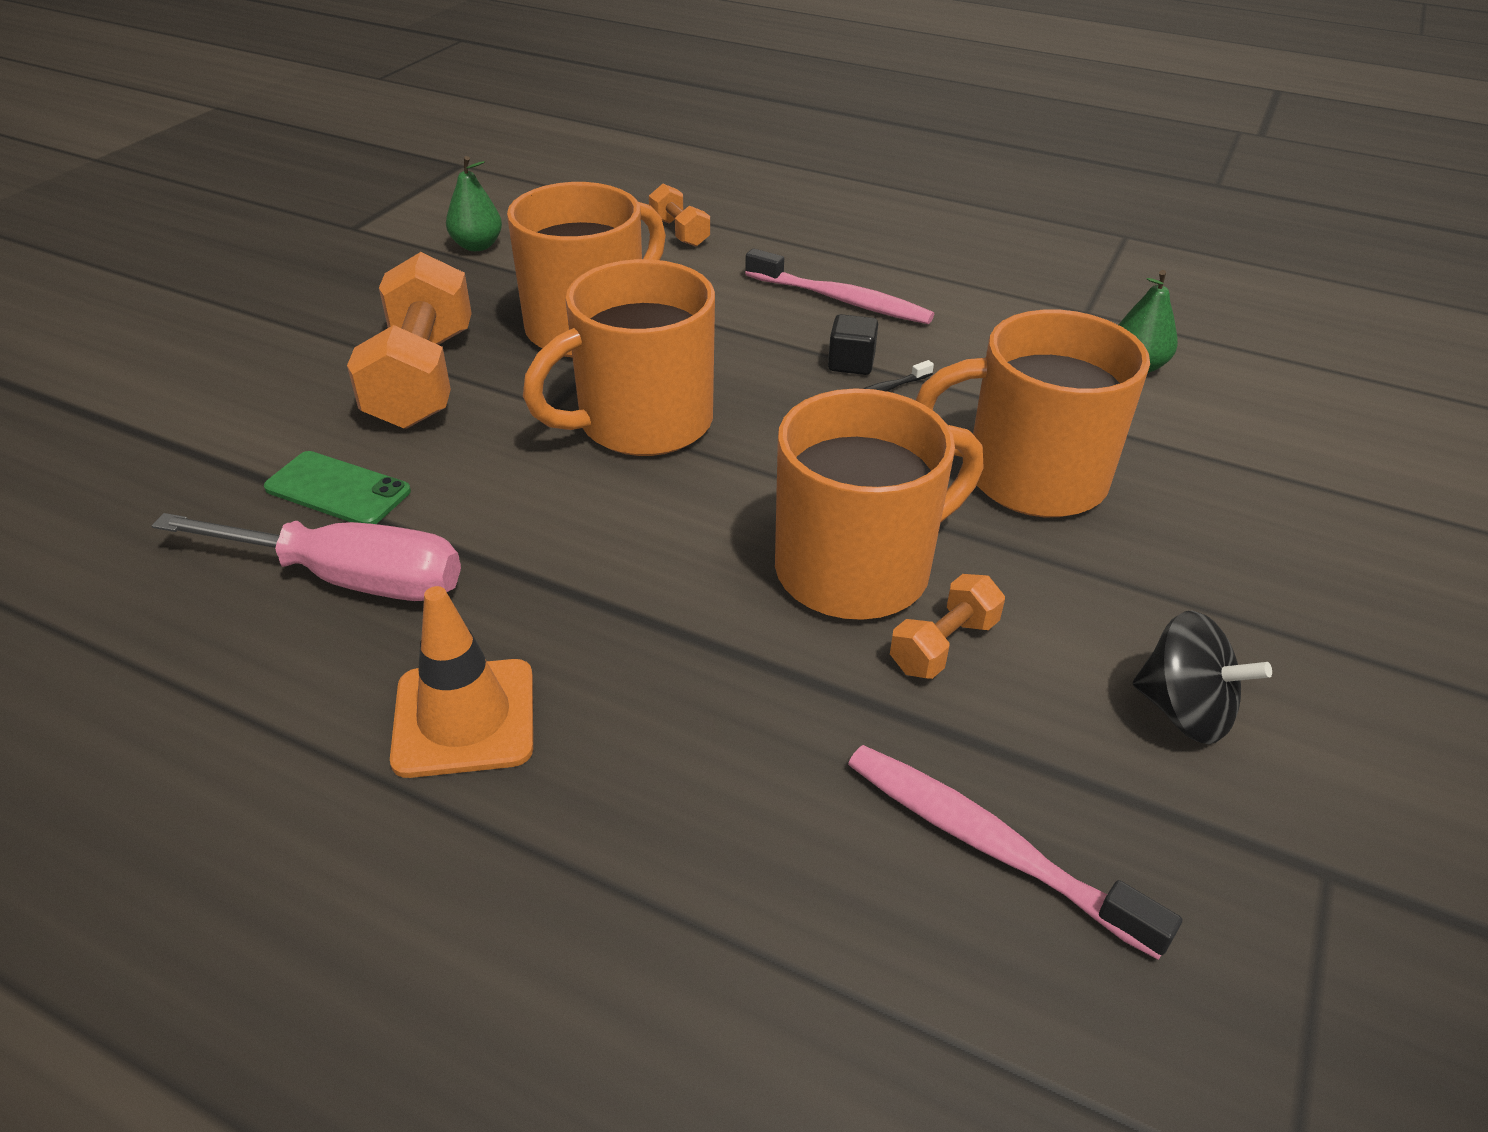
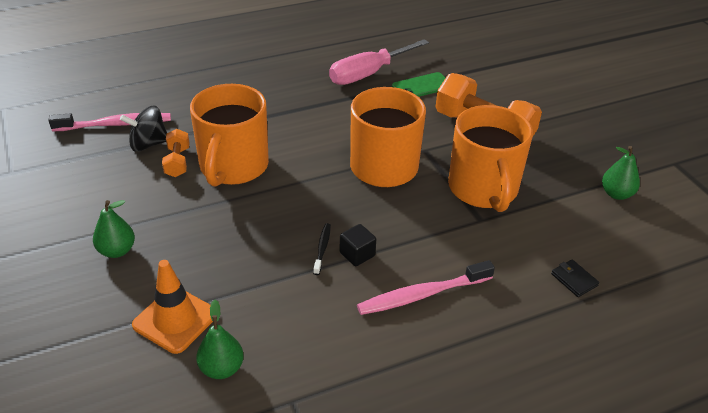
camera: 130 degrees right, 0 degrees up
(464, 718) = (282, 71): orange traffic cone -> orange traffic cone (175, 320)
(679, 232) = (574, 280): orange dumbbell -> black wallet
(1030, 477) = (210, 247): orange mug -> none
(1180, 557) = (117, 251): none -> green pear
(1183, 711) = (80, 191): black spinning top -> black spinning top (148, 144)

